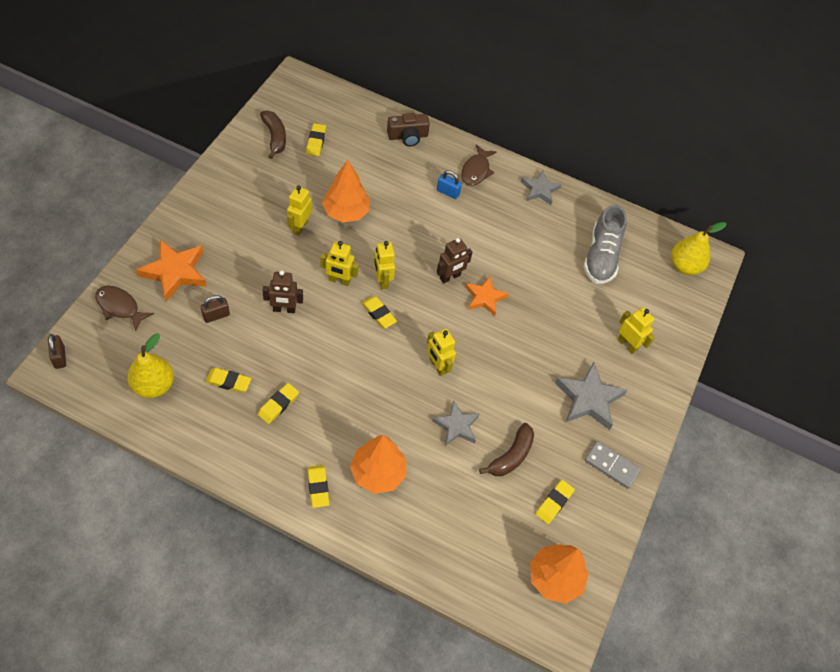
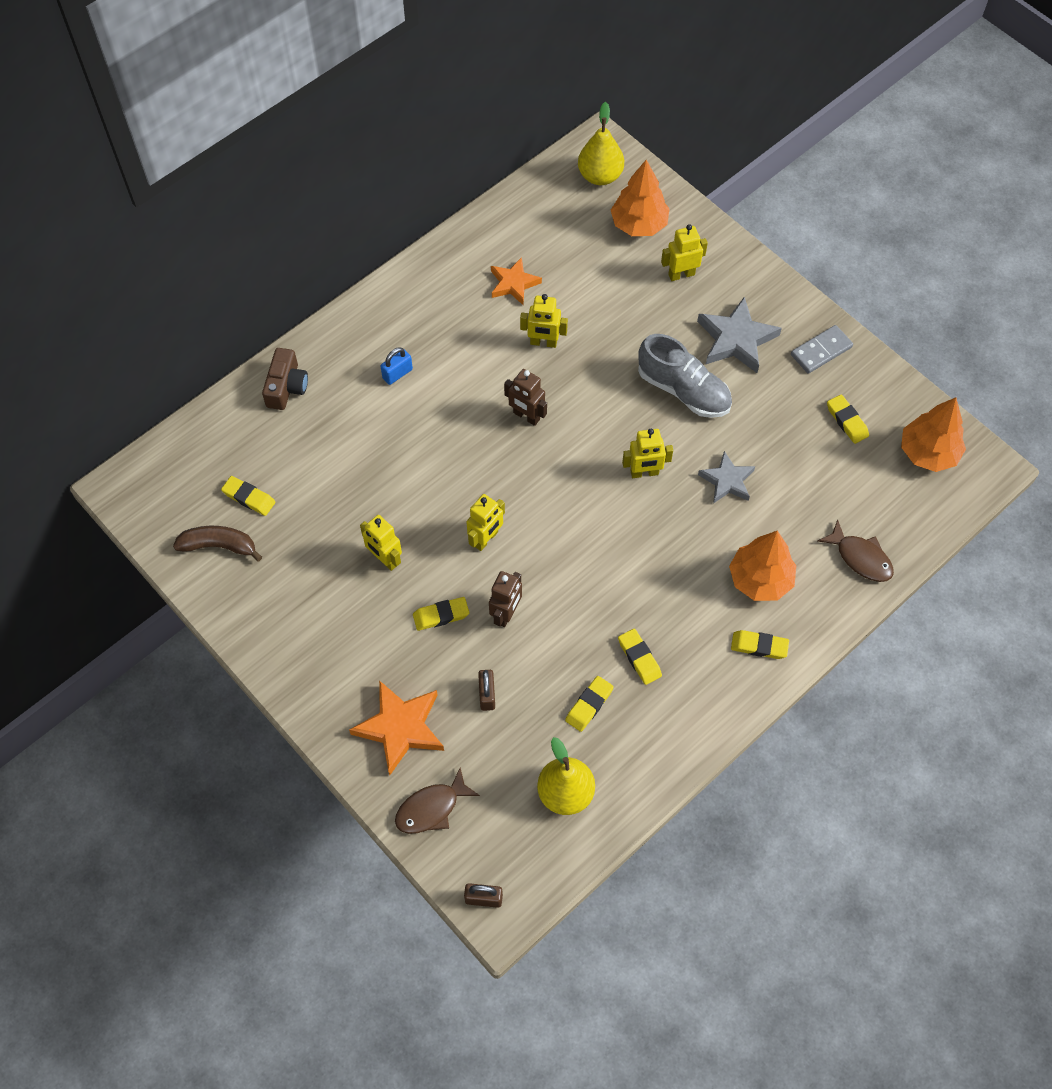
camera: 60 degrees left, 5 degrees up
(346, 212) = (382, 498): orange tree -> orange tree (638, 224)
(378, 314) = (550, 511): yellow eraser -> yellow eraser (441, 615)
(382, 280) = (503, 491): yellow robot -> yellow robot (543, 343)
(450, 277) = (526, 416): brown robot -> brown robot turned 135 degrees clockwise
(476, 170) = (376, 330): brown fish -> brown fish (860, 558)
(484, 297) = (568, 391): orange star -> orange star (513, 283)
(511, 456) = (781, 441): brown banana -> none
(540, 190) = (434, 274): grey star -> none
(601, 257) = (556, 251): grey shoe -> grey shoe (683, 390)

